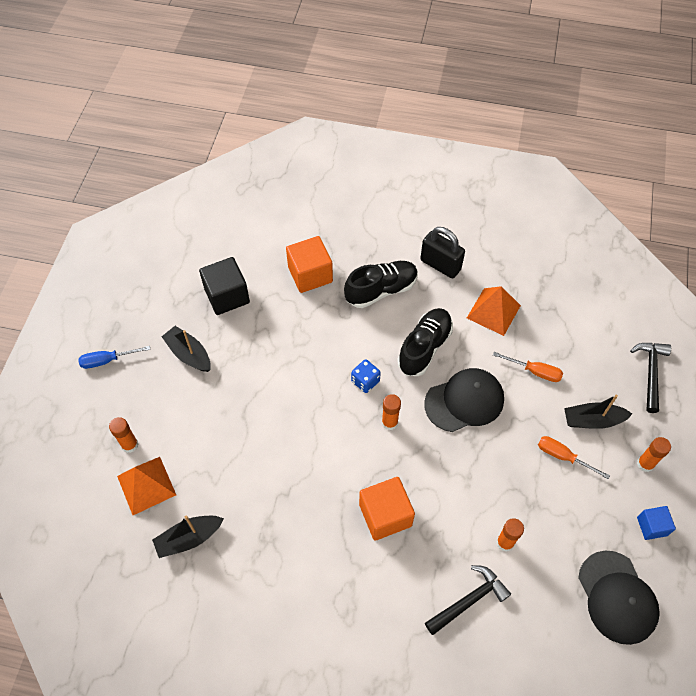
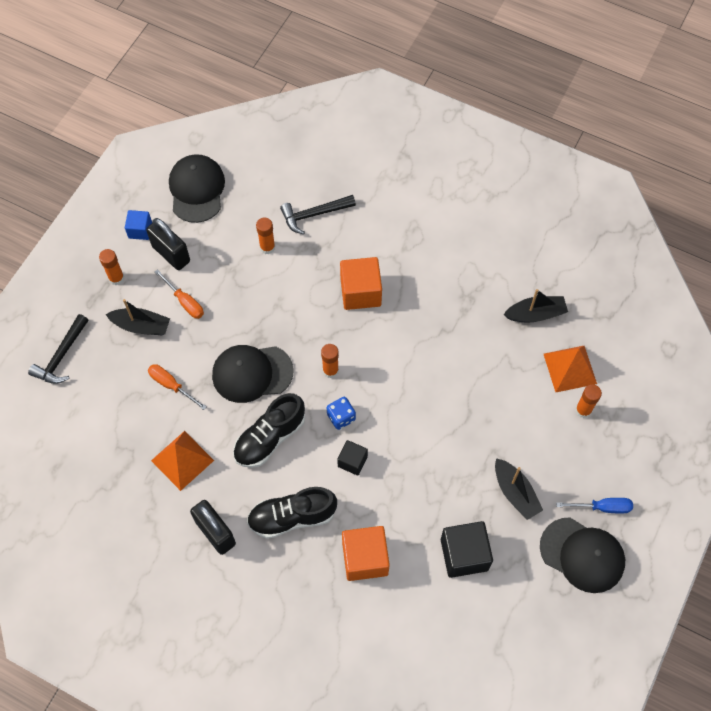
camera: 165 degrees left, 5 degrees up
(124, 318) = (582, 555): none -> black cap
(343, 346) = (352, 461): none -> black cube
(604, 507) = (171, 254): none -> black padlock

